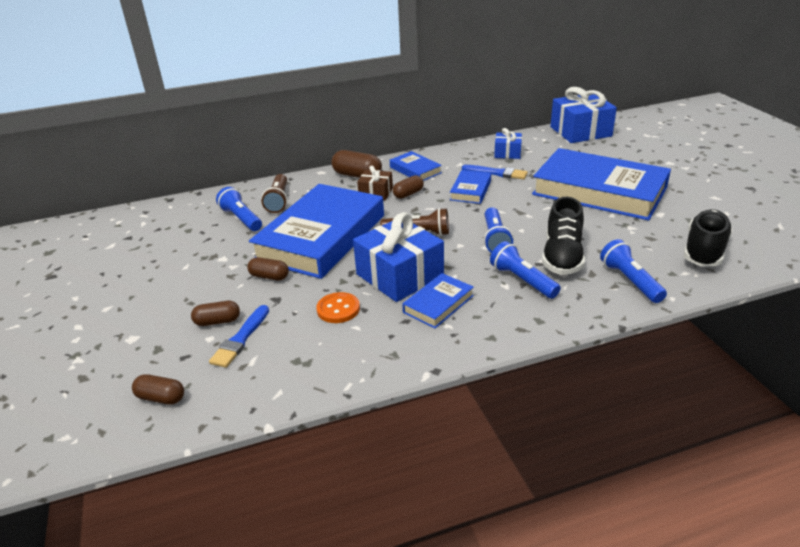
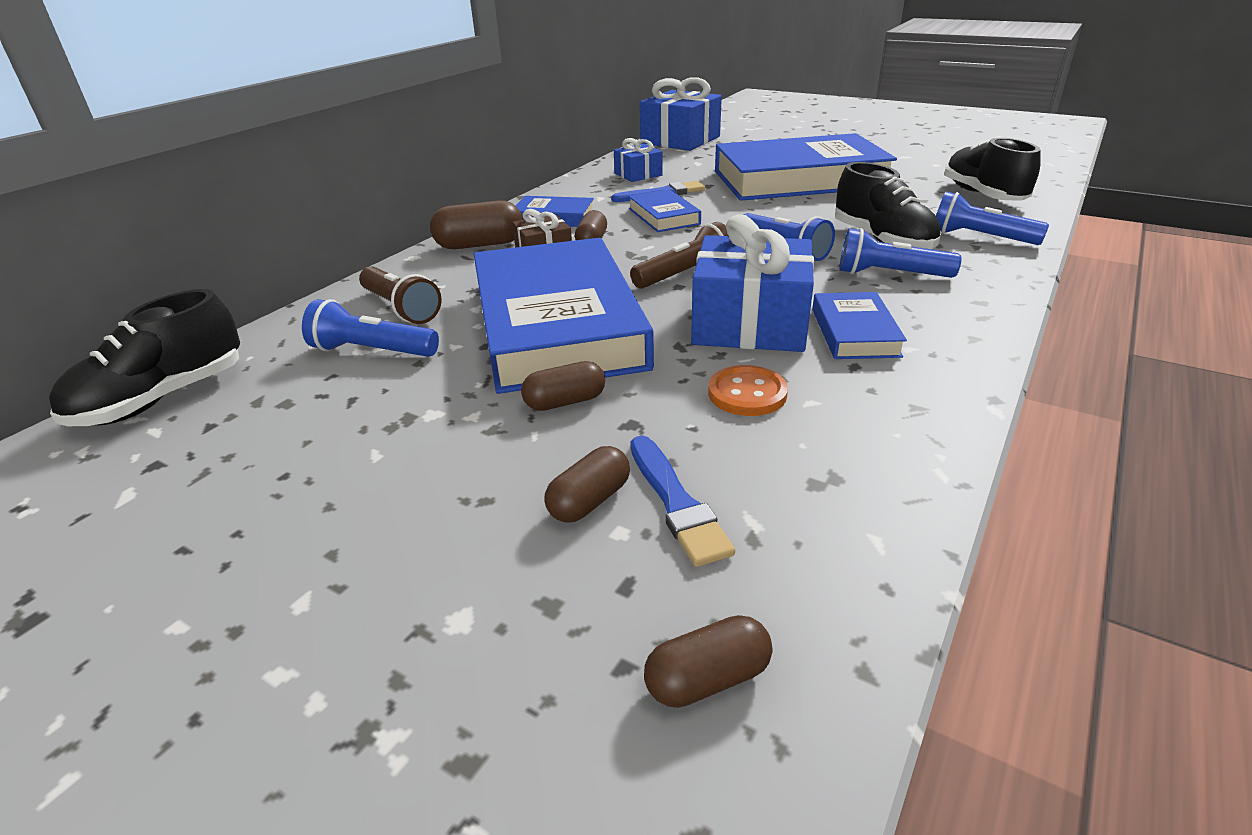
camera: 40 degrees left, 0 degrees up
(159, 210) = (162, 399): none -> black shoe

